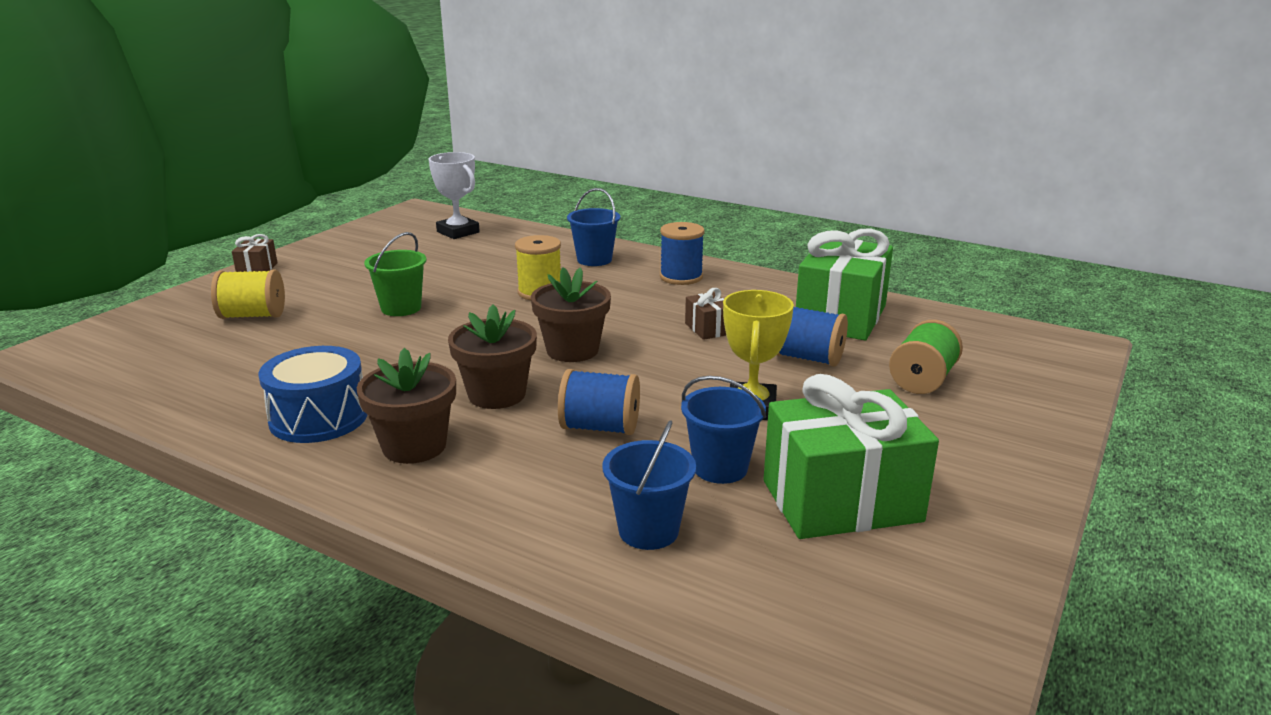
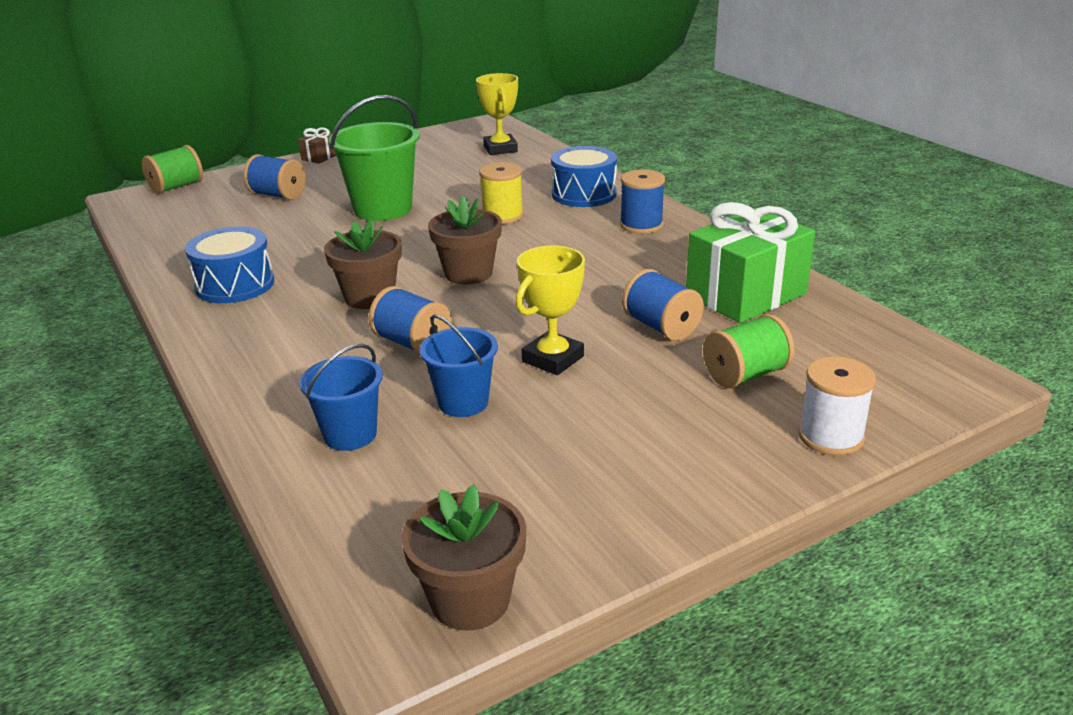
camera: 30 degrees right, 5 degrees up
(100, 330) = (177, 187): none -> green spool
(252, 316) = (277, 195): yellow spool -> blue spool
(401, 308) = (383, 209): green bucket -> green bucket, size x1.67
(414, 446) = (270, 323): brown flower pot -> brown flower pot (470, 600)
(458, 232) = (500, 149): white trophy -> yellow trophy
(594, 260) = (584, 194): blue bucket -> blue drum
(708, 329) = (604, 279): brown gift -> none
(841, 501) = (526, 459): green gift -> none
(1042, 411) = (830, 436): none -> white spool

